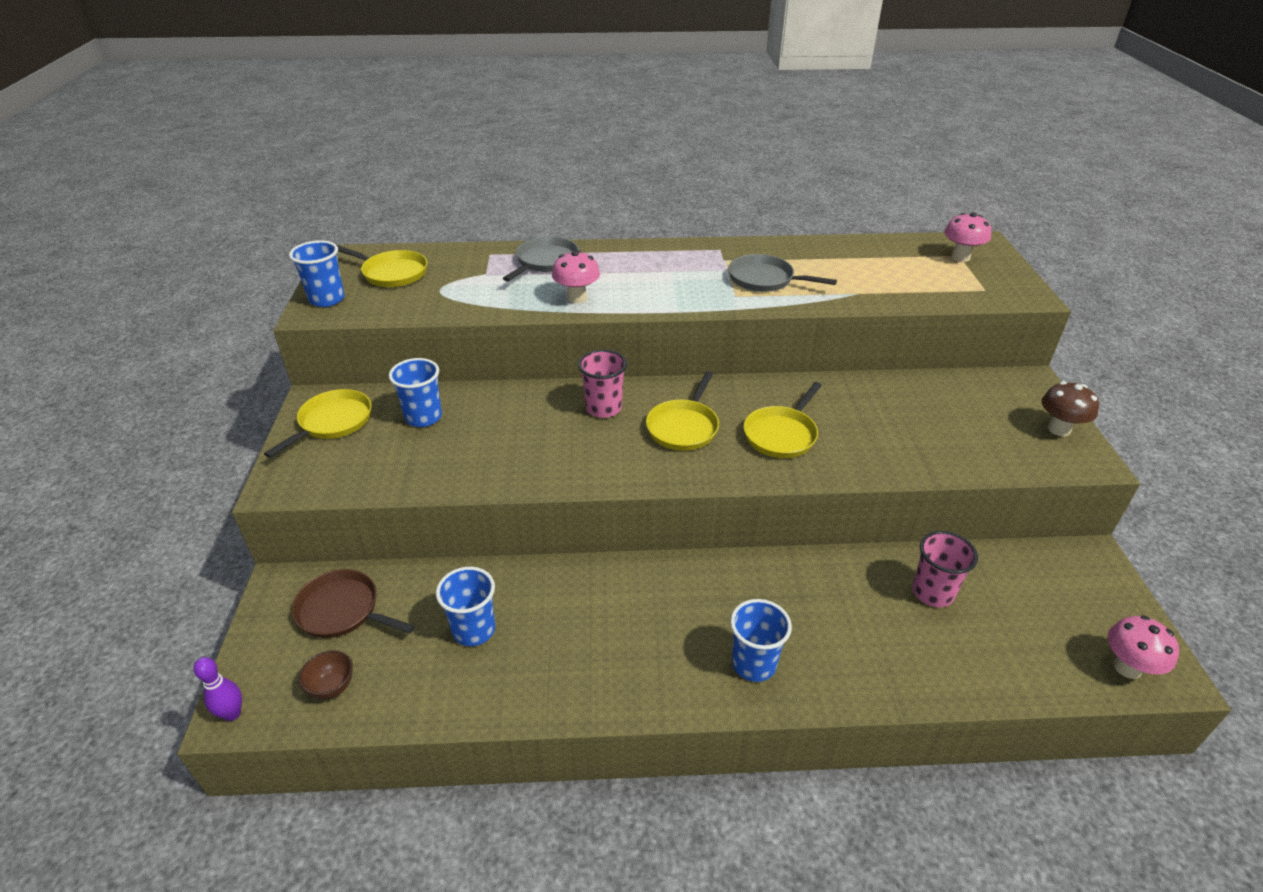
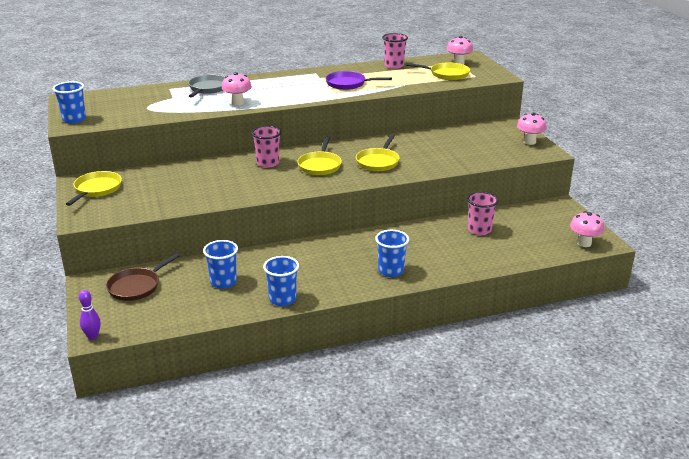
camera: 15 degrees left, 10 degrees down
(332, 687) = (149, 317): brown bowl -> none
(342, 610) = (136, 286): brown pan -> brown pan turned 60 degrees counterclockwise
(392, 273) = (109, 103): yellow pan -> yellow pan (447, 74)
(423, 417) = (155, 180): blue cup -> blue cup (282, 299)
(764, 279) = (348, 84): grey pan -> purple pan
(850, 249) = (394, 66): none -> pink cup
(1059, 429) = (529, 142): brown mushroom -> pink mushroom

